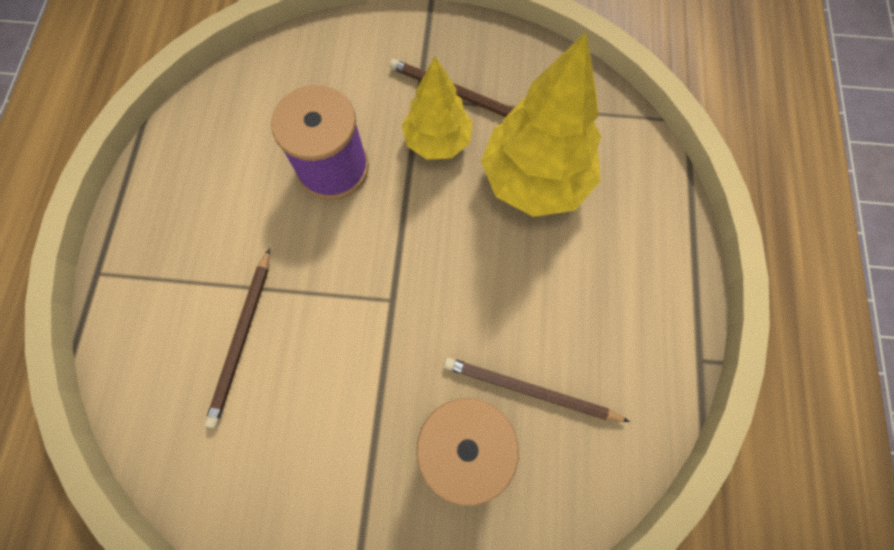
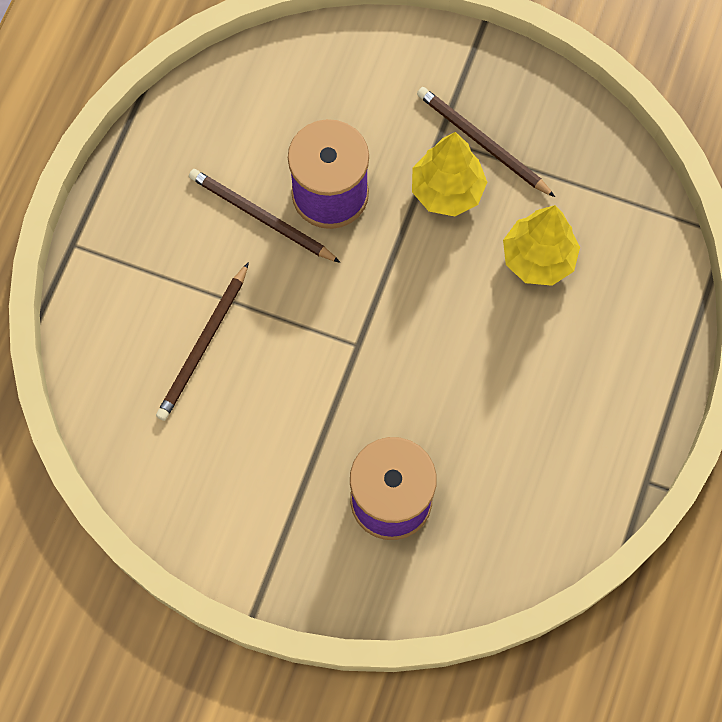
camera: 15 degrees right, 0 degrees up
(530, 390) = (469, 465): brown pencil -> brown pencil (261, 217)
(535, 180) = (538, 258): yellow tree -> yellow tree, size x0.63

